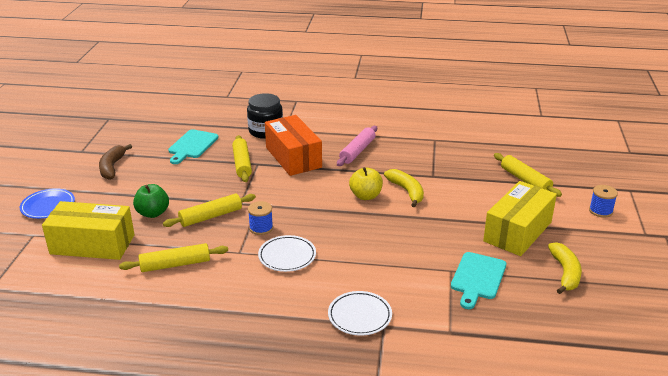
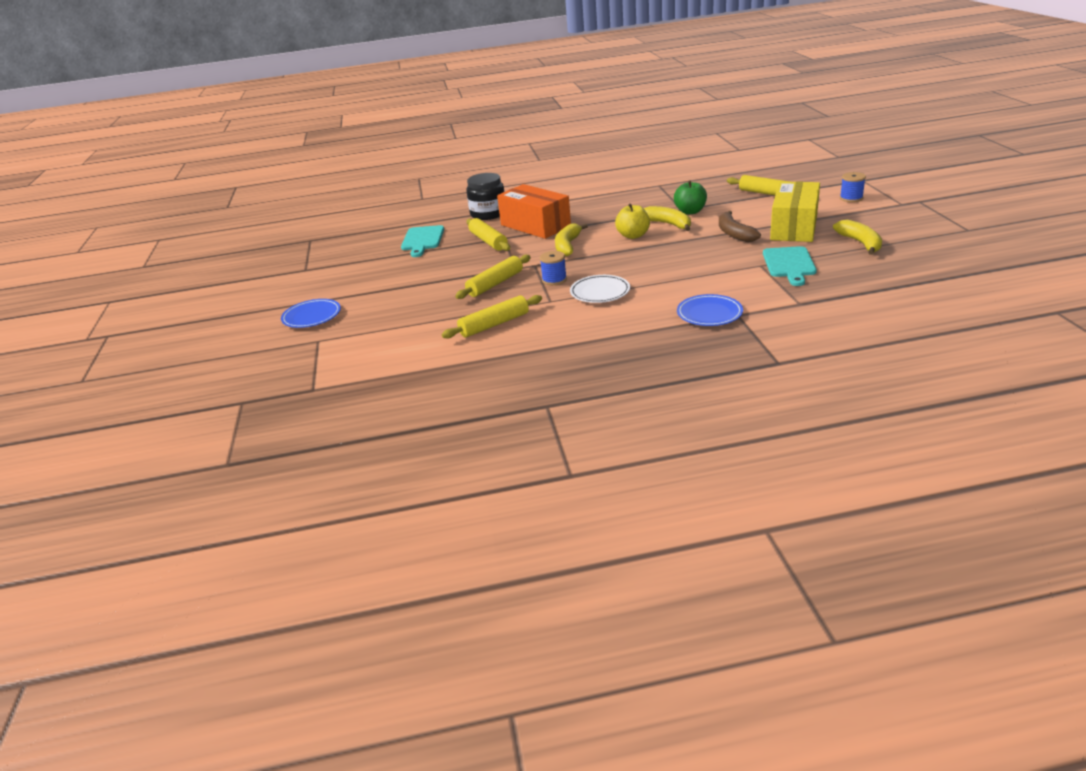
camera: 15 degrees left, 0 degrees up
(92, 244) = (391, 331): yellow box -> none
(112, 167) = (352, 273): brown banana -> brown banana (734, 234)
(153, 213) = (432, 295): green apple -> green apple (690, 211)
(302, 190) = (567, 246): none -> yellow banana
(357, 151) = (594, 208): pink rolling pin -> none
(359, 316) = (709, 314): white plate -> blue plate

